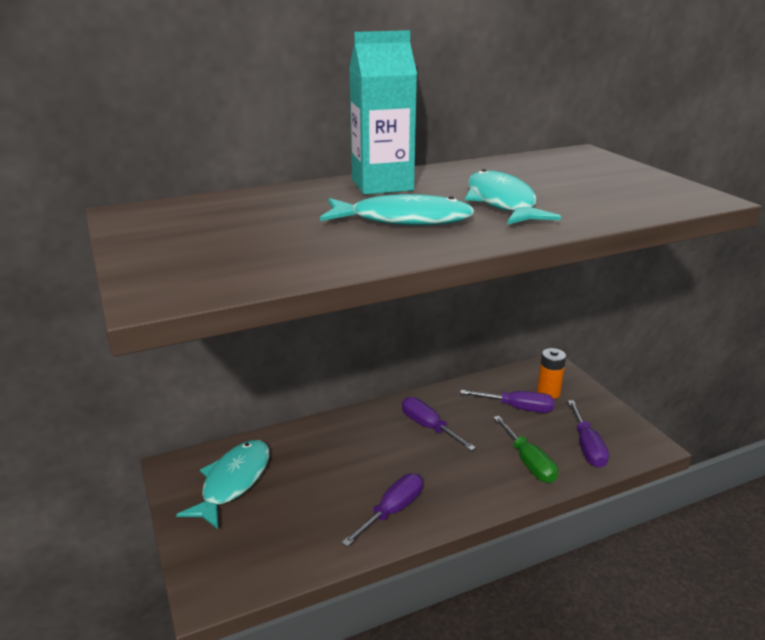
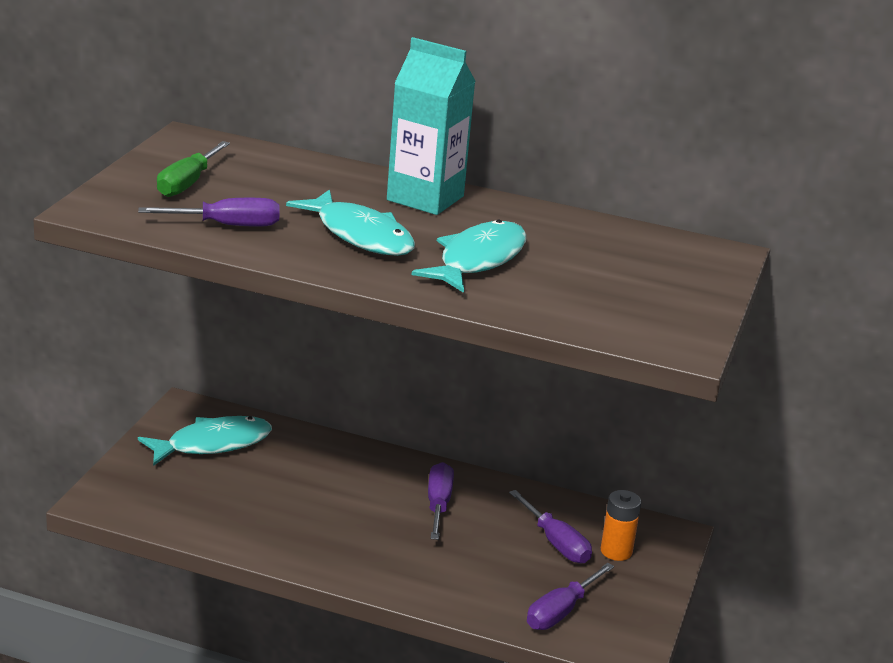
camera: 40 degrees right, 0 degrees up
(392, 511) = (298, 540): purple screwdriver -> purple screwdriver (227, 225)
(528, 462) = (478, 585): green screwdriver -> green screwdriver (187, 183)

